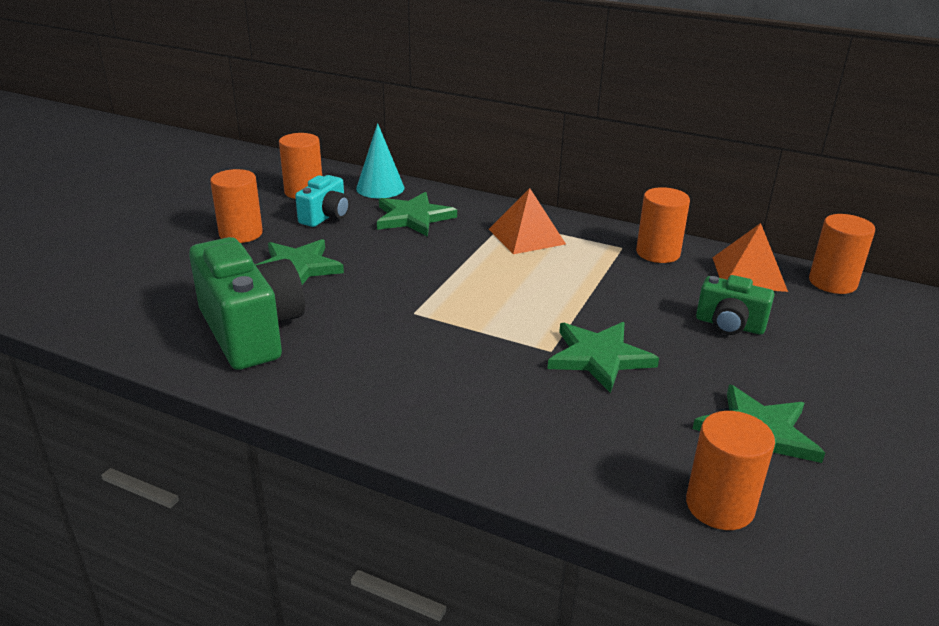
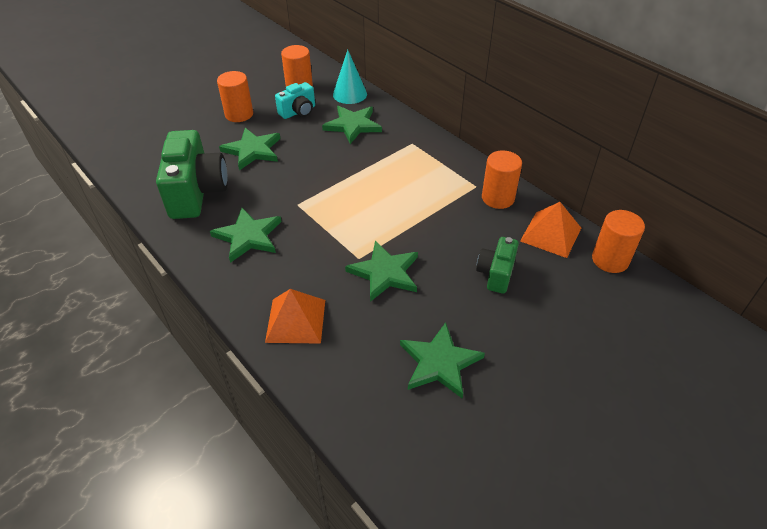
camera: 25 degrees right, 15 degrees up
(375, 364) = (248, 236): none -> green star
(526, 236) = (416, 160): orange pyramid -> orange pyramid (296, 320)
(719, 506) = (369, 403): orange cylinder -> none
(729, 325) = (496, 274): green camera -> green camera turned 60 degrees clockwise

